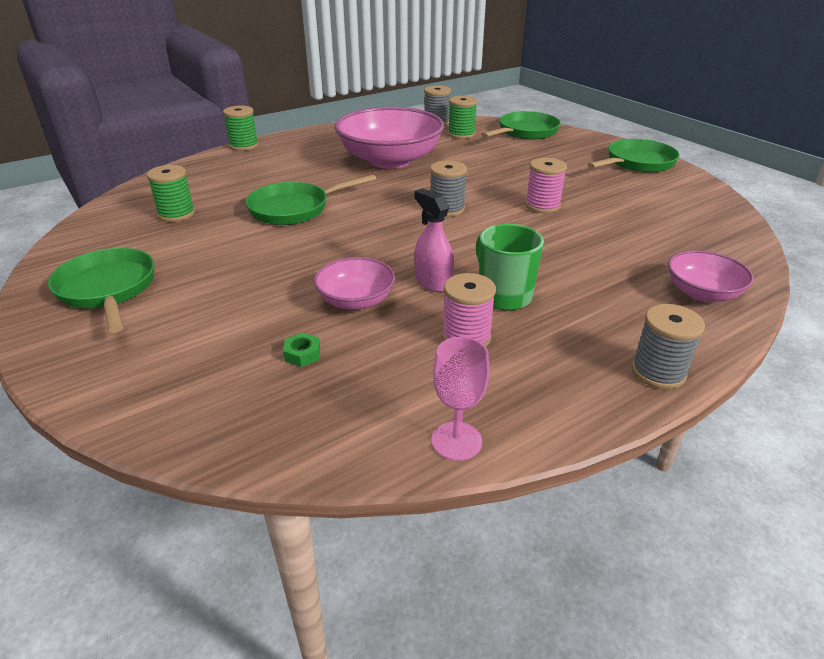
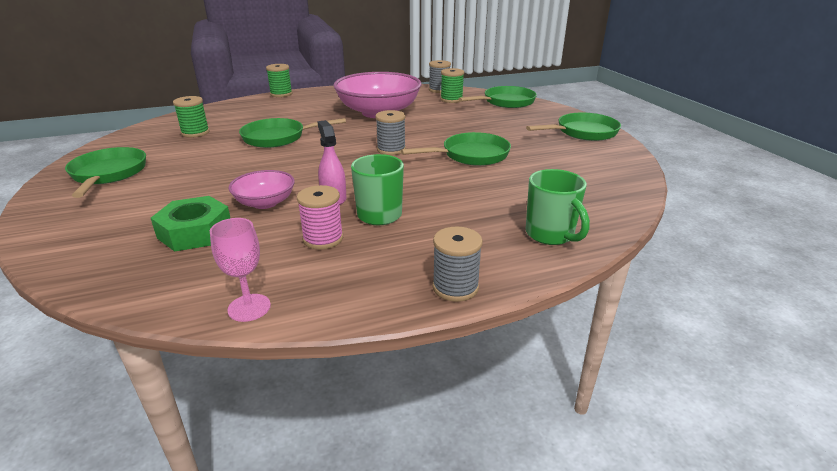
camera: 15 degrees right, 5 degrees down
(302, 354) = (195, 232): green nut -> green nut, size x2.33
(542, 206) = (471, 155): pink spool -> green pan
(702, 293) = (550, 235): pink bowl -> green mug

